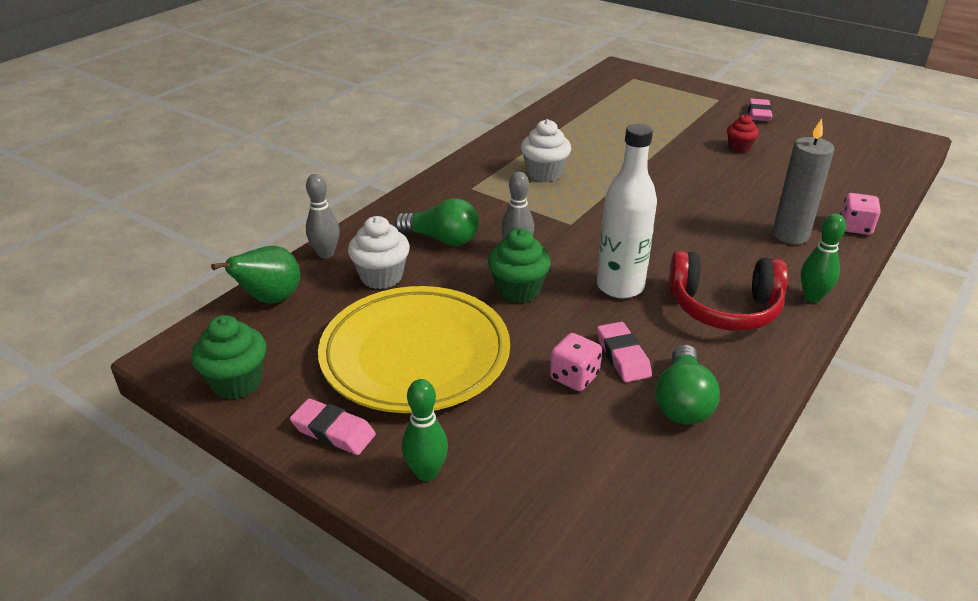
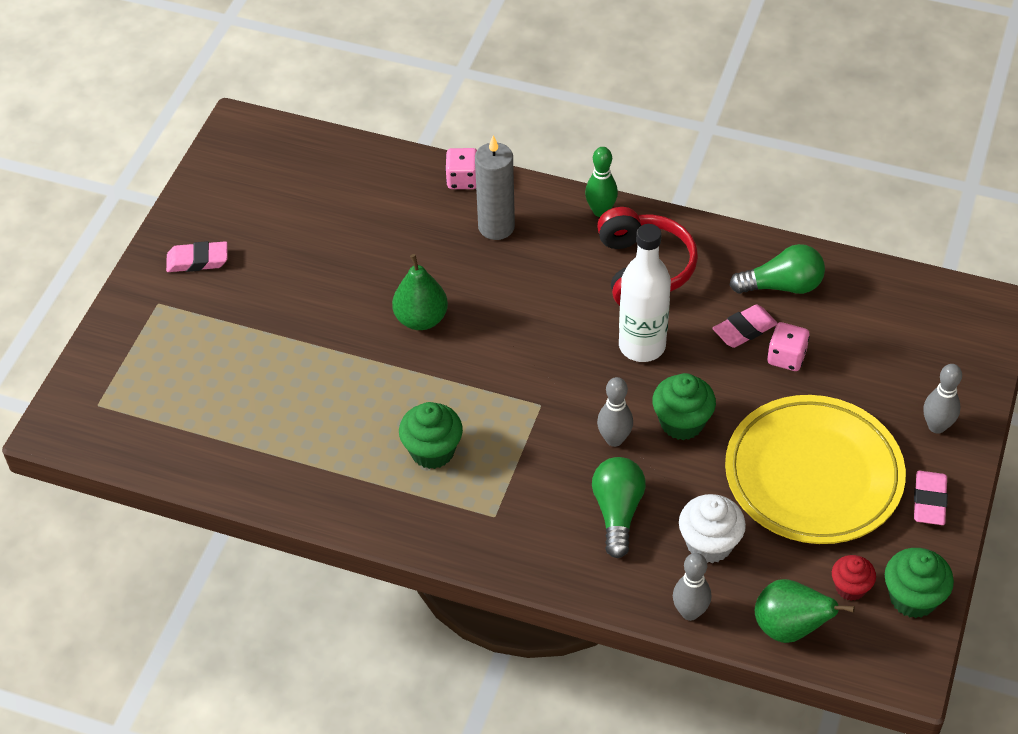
camera: 105 degrees left, 15 degrees up
(426, 472) = (936, 426): green bowling pin -> grey bowling pin
(544, 173) = (432, 451): white cupcake -> green cupcake
(681, 186) = (421, 319): none -> green pear
(739, 148) = (305, 274): red cupcake -> red cupcake (850, 588)

